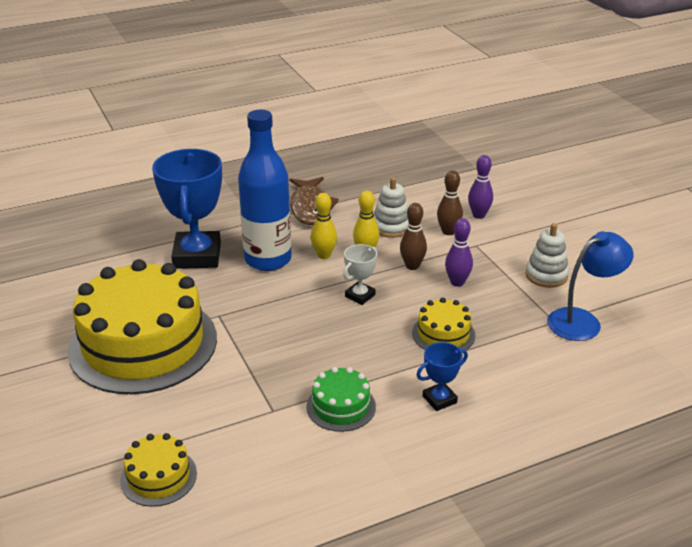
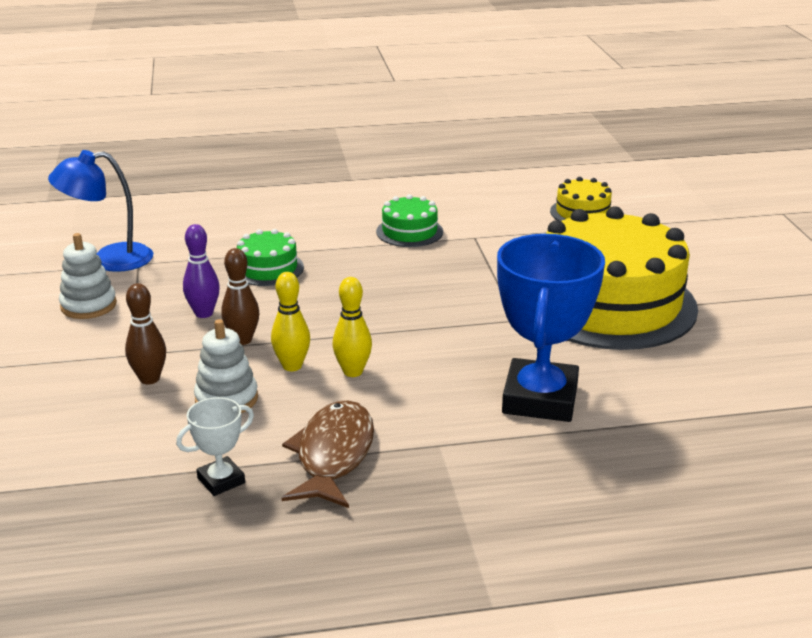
camera: 165 degrees left, 5 degrees down
(268, 259) = (435, 377): blue bottle -> none
(360, 296) = (334, 316): white trophy -> white trophy (221, 480)
(439, 399) = (315, 225): blue trophy -> none
(443, 334) = (268, 268): yellow cake -> green cake
(479, 215) = (77, 397): purple bowling pin -> none

